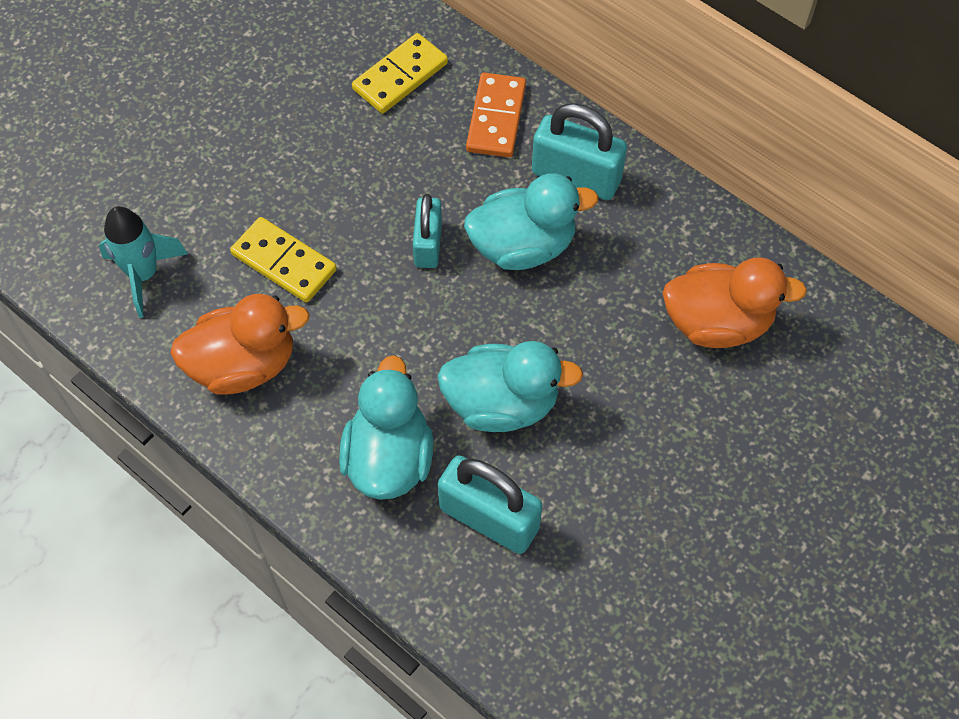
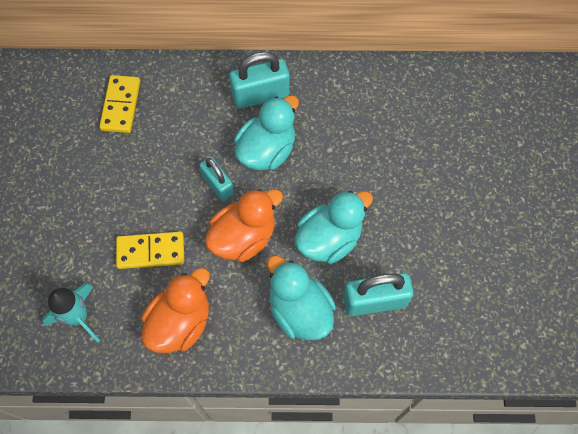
camera: 40 degrees left, 5 degrees up
(496, 118) = (192, 92): orange domino -> none
(717, 323) = (392, 120): orange duck -> orange duck (243, 237)

